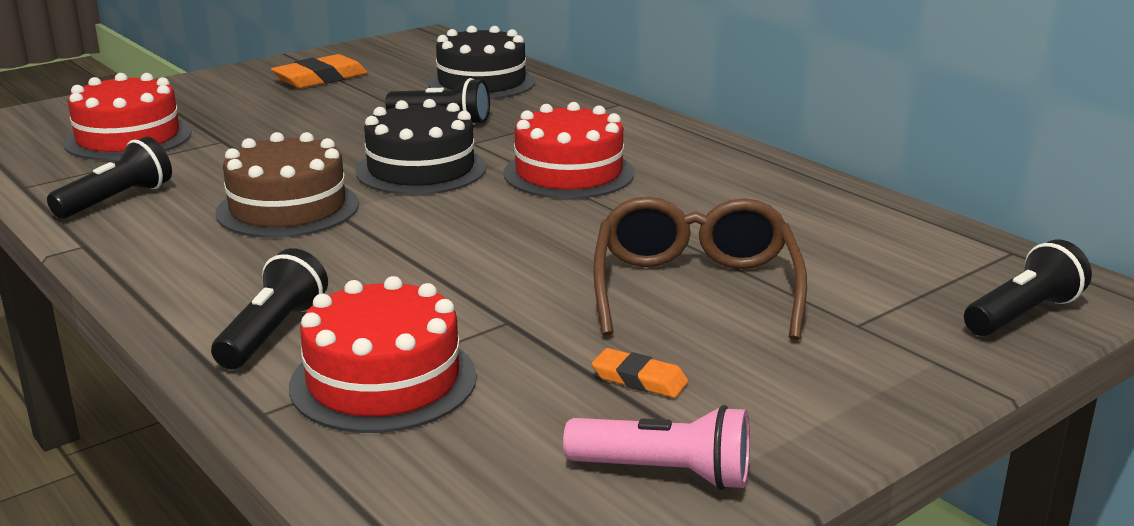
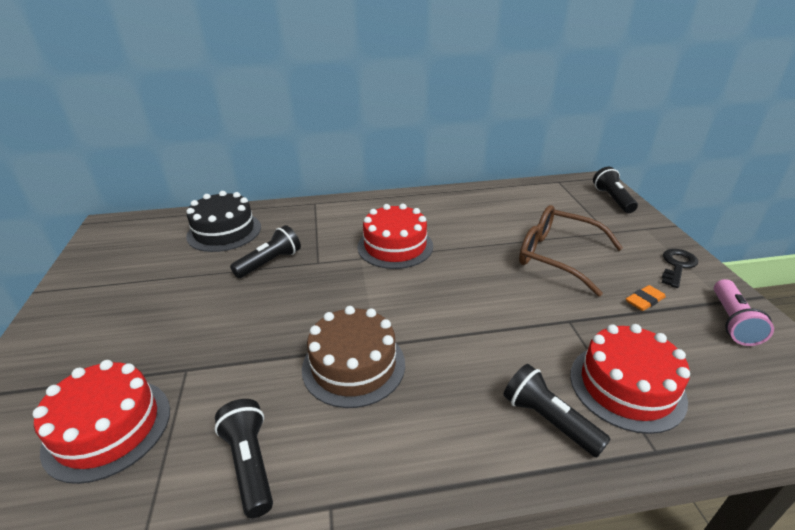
camera: 60 degrees left, 10 degrees up
(320, 78) = (120, 289): orange eraser -> none
(421, 169) = (341, 292): black cake -> none
(664, 473) = (732, 321): pink flashlight -> pink flashlight turned 150 degrees clockwise
(814, 406) = (677, 266): none -> black key

